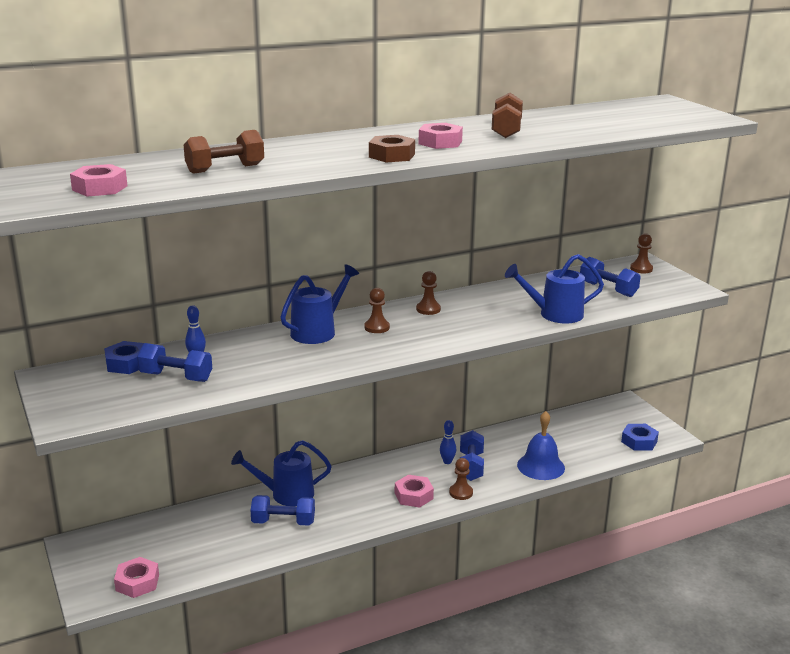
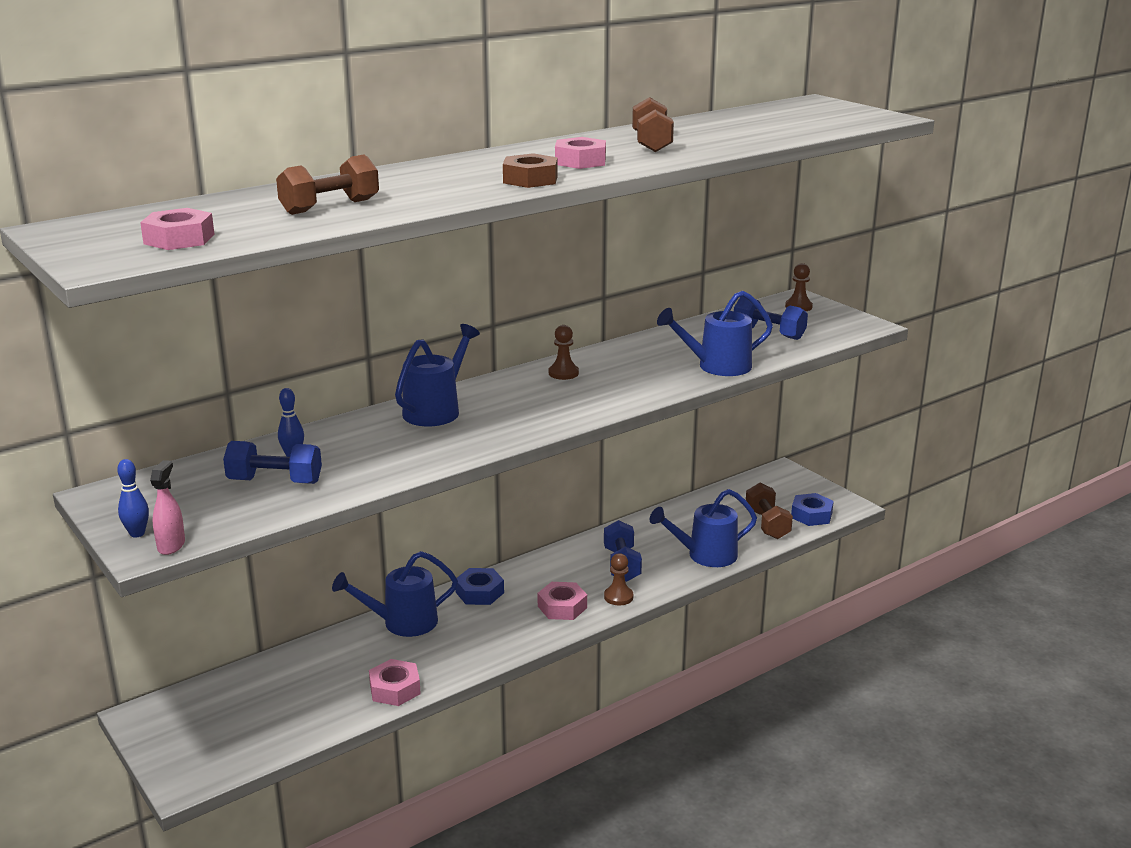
camera: 10 degrees left, 0 degrees up
(83, 420) = (171, 545): none -> pink spray bottle
(127, 363) = (203, 471): blue nut -> blue nut (479, 592)
(137, 582) = (240, 753): pink nut -> pink nut (395, 689)
(283, 522) = (408, 657): blue dumbbell -> none
(377, 327) = (508, 400): brown pawn -> none
(447, 462) = (591, 562): blue bowling pin -> blue bowling pin (137, 533)
(541, 466) = (705, 555): blue bell -> blue watering can
(599, 445) = (767, 524): none -> brown dumbbell

